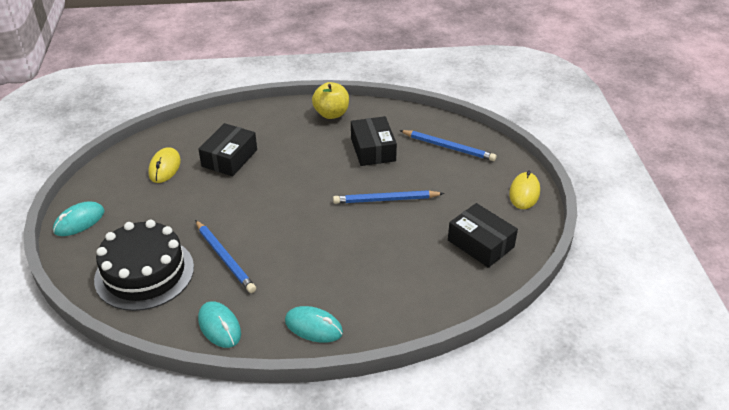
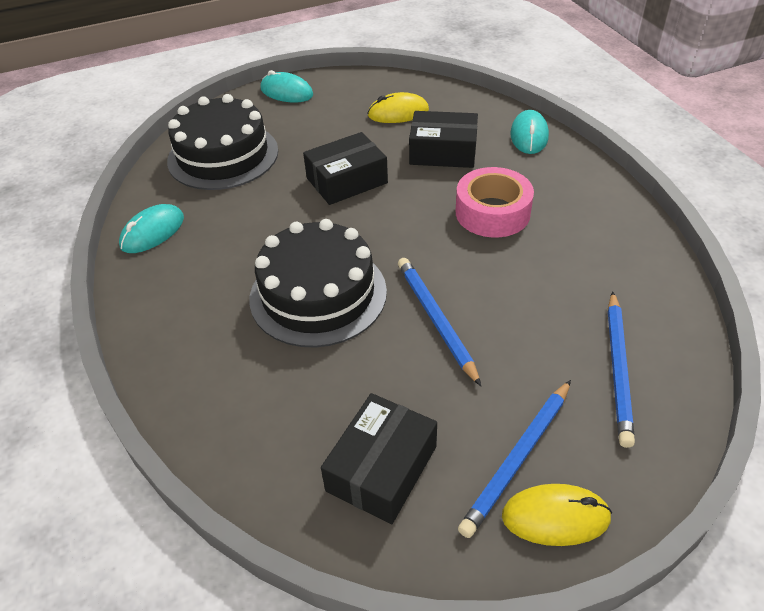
camera: 75 degrees right, 5 degrees up
(224, 258) = (262, 203): blue pencil -> blue pencil (518, 458)
(307, 154) = (492, 212): none -> pink tape
(313, 326) = (162, 310): turquoise mouse -> turquoise mouse (529, 135)
(331, 114) = (602, 210): yellow apple -> none
(339, 245) = (318, 294): none -> black cake
(373, 149) = (547, 276): black box -> black box (347, 180)

